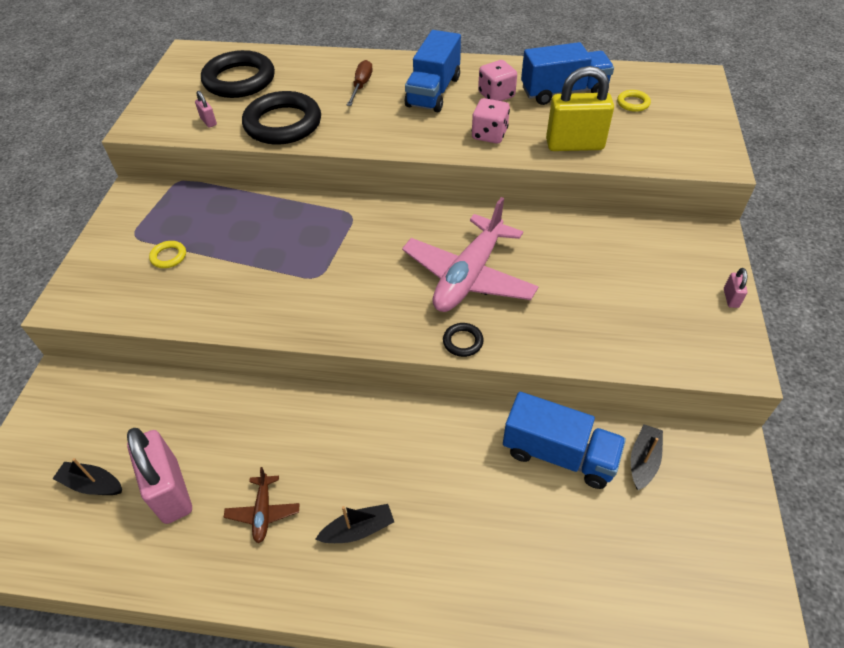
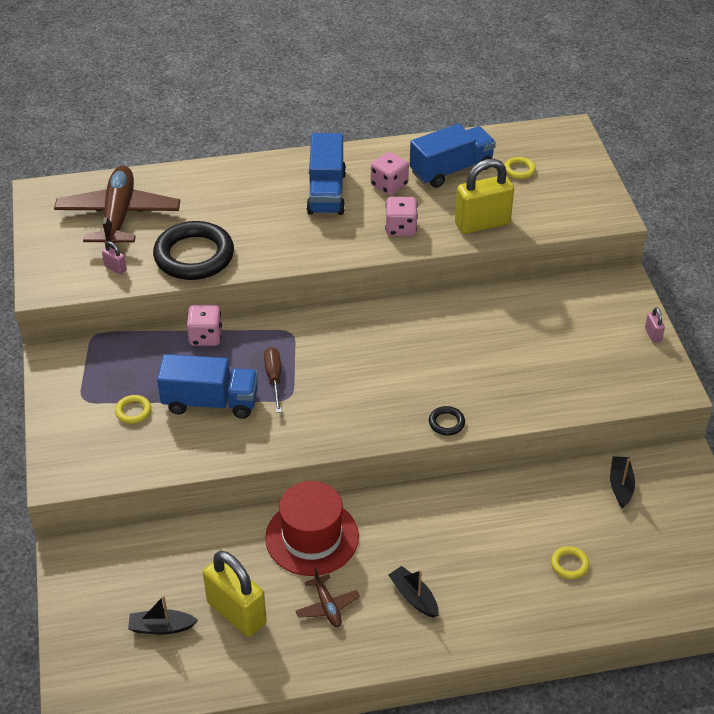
camera: 20 degrees left, 5 degrees down
(171, 491) = (236, 613): pink padlock -> yellow padlock
(239, 80) = (118, 216): black ring -> brown plane
(272, 202) = (205, 337): none -> pink dice
(287, 427) = (312, 537): none -> red hat
(358, 530) = (413, 597): black boat -> black boat turned 90 degrees counterclockwise
(361, 85) = (250, 199): brown screwdriver -> brown screwdriver (274, 378)
(469, 276) = (427, 365): pink plane -> none
(550, 543) = (569, 564): none -> yellow ring
(559, 454) = (552, 498): blue truck -> blue truck (210, 402)

